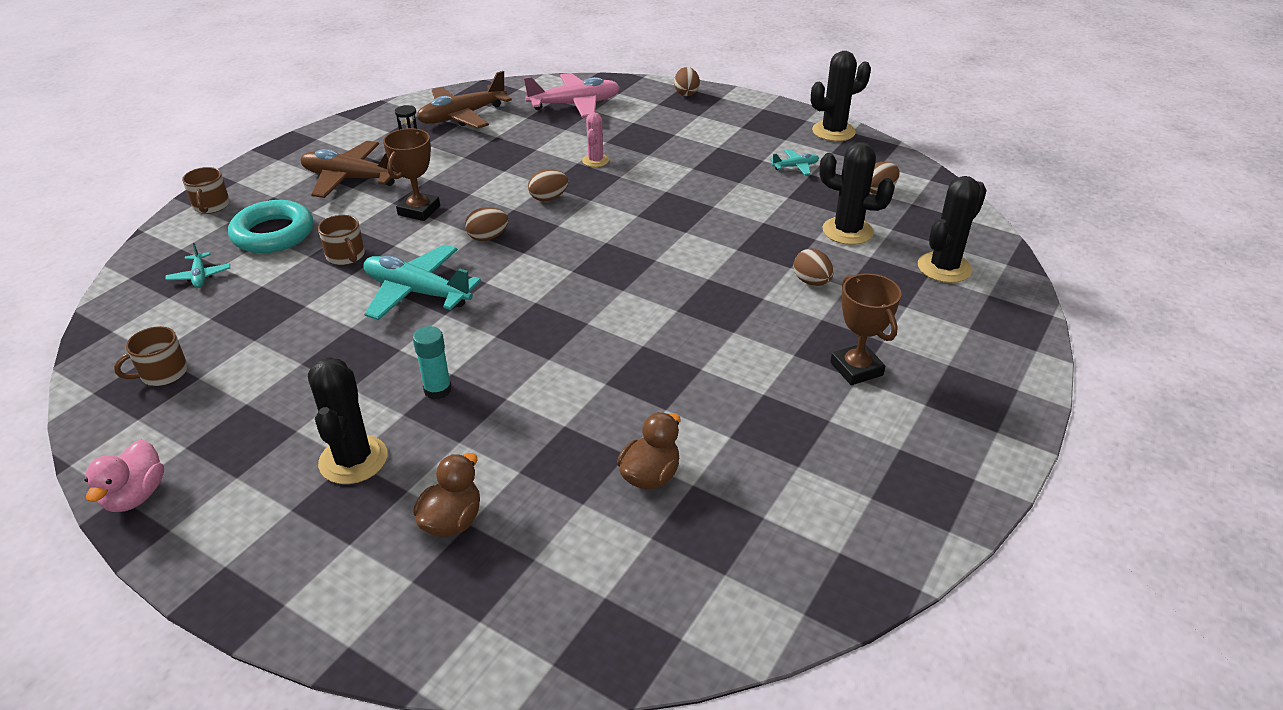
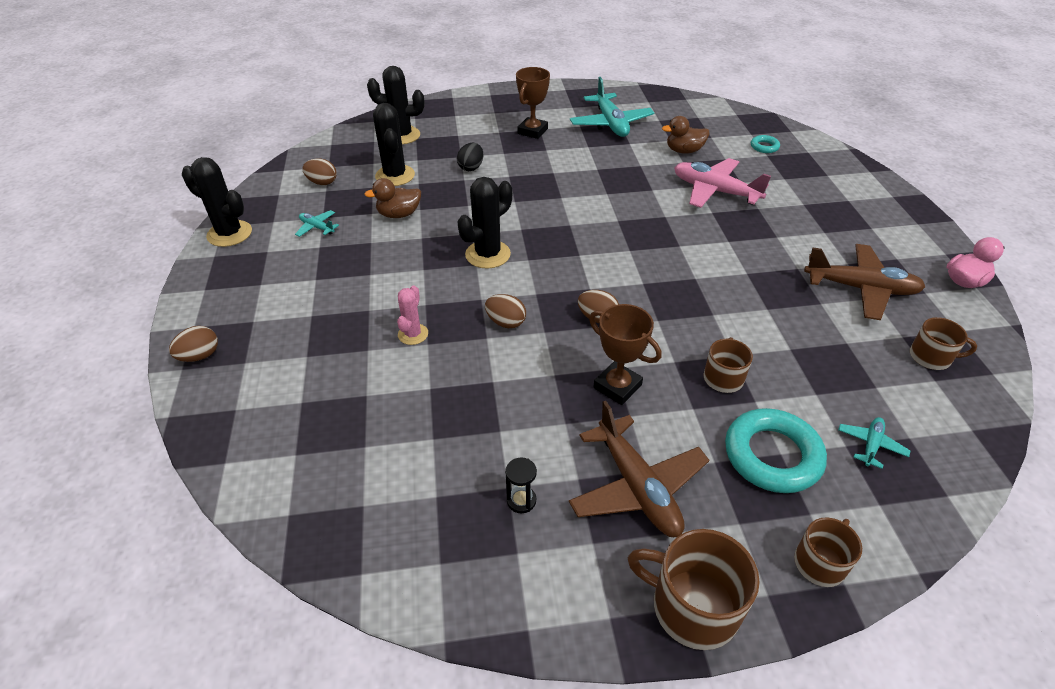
camera: 130 degrees left, 5 degrees up
(276, 160) = (692, 606): none -> brown mug
(353, 460) = (823, 231): black cactus -> black cactus (488, 254)
(417, 292) = (698, 306): turquoise plane -> turquoise plane (611, 123)
(419, 210) = (617, 386): brown trophy -> brown trophy turned 60 degrees clockwise
(437, 390) = (745, 237): turquoise glue stick -> none
(452, 521) = (791, 183): brown duck -> brown duck (399, 214)
(462, 116) = (413, 509): brown plane -> brown plane (860, 289)
(555, 577) = (764, 147): none -> turquoise ring
(575, 104) = (296, 426): pink plane -> pink plane (715, 191)
(595, 160) = (413, 334): pink cactus -> pink cactus turned 45 degrees counterclockwise
(811, 282) = (471, 167): brown egg -> black egg

